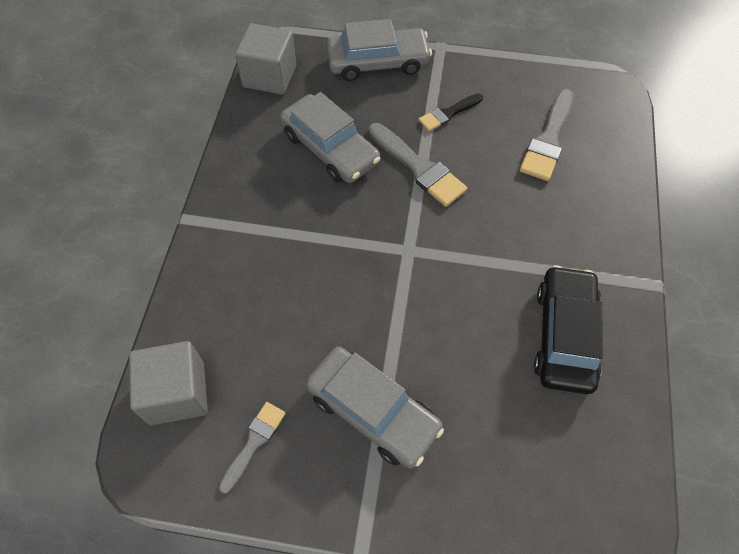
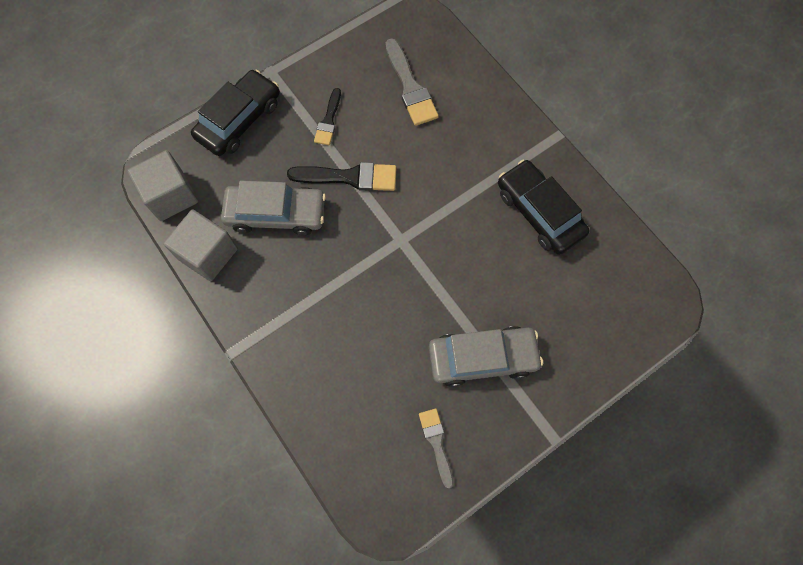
camera: 45 degrees left, 10 degrees up
(177, 393) = (359, 462): grey cube -> grey cube (208, 254)
(378, 62) = (239, 120): grey car -> black car
(418, 167) = (349, 177): grey brush -> black brush

